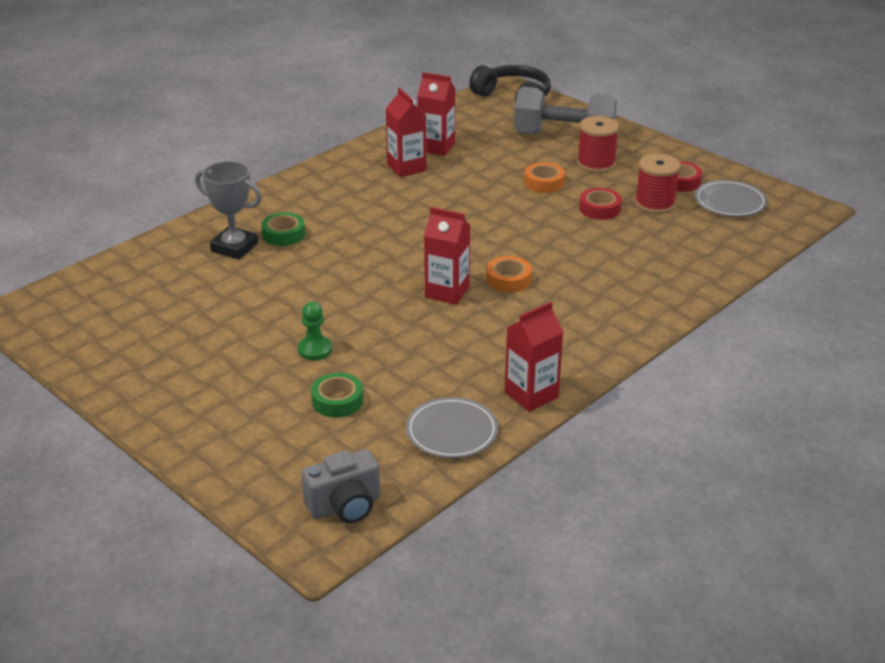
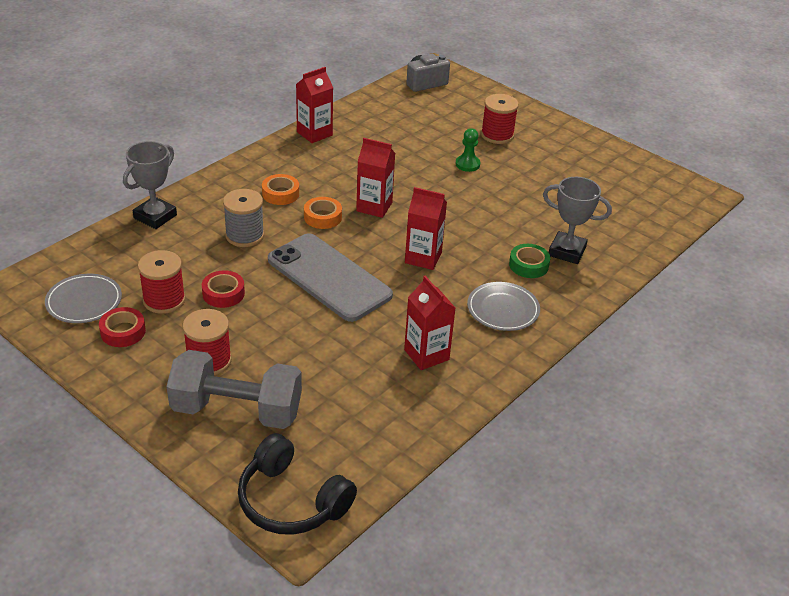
camera: 175 degrees right, 5 degrees up
(255, 398) = (497, 135): none -> red spool
(337, 401) = (442, 132): green tape -> none
(436, 147) = (395, 390): red carton -> red carton (423, 258)
(452, 431) = (367, 115): grey plate -> grey plate (503, 309)
(497, 222) = (329, 277): none -> grey phone
(544, 182) = (274, 331): orange tape -> orange tape (280, 194)
(594, 259) = (244, 235): none -> grey spool
(703, 278) = (155, 216): none -> grey trophy

